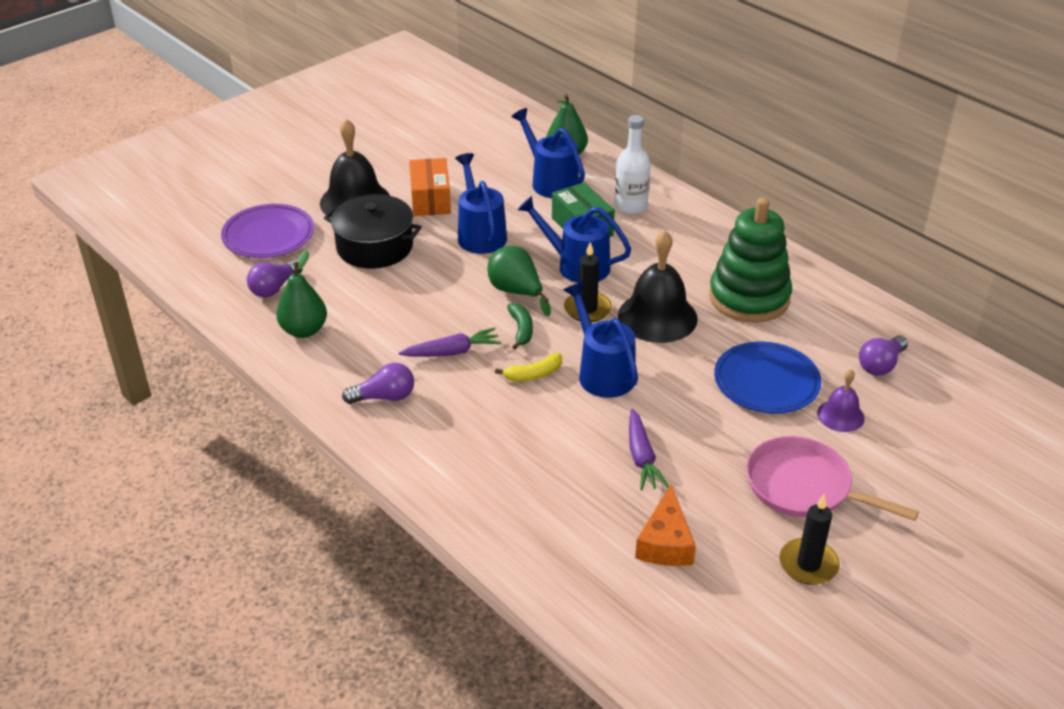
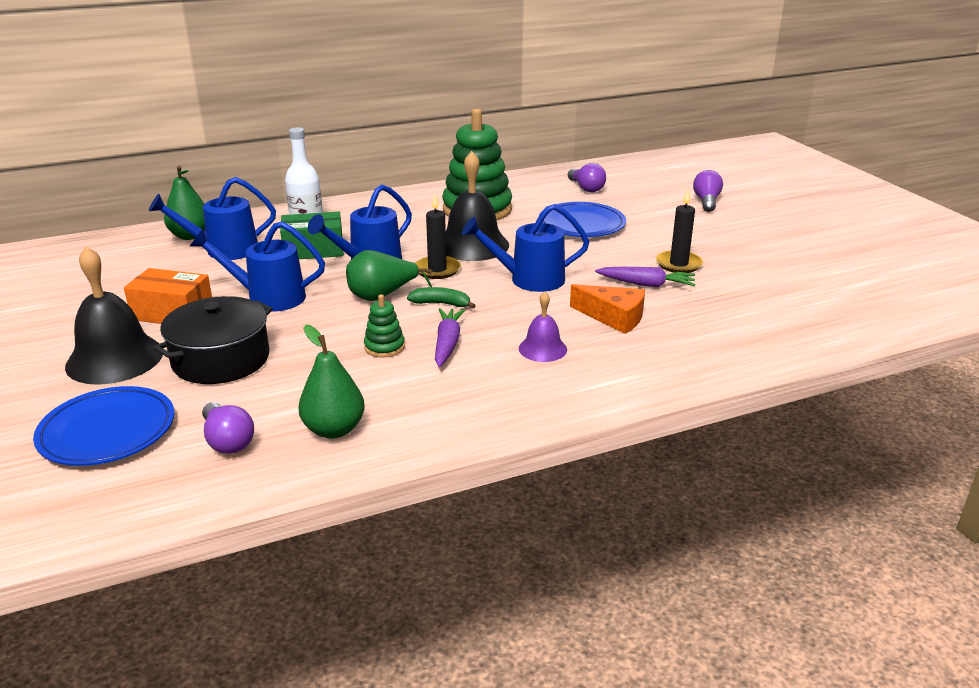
camera: 70 degrees left, 10 degrees down
(268, 235) = (107, 431): purple plate -> blue plate
(384, 397) = (493, 393): purple light bulb -> purple light bulb (706, 201)
(430, 319) = (384, 347): none -> green stacking toy
(533, 374) = (511, 309): yellow banana -> none
(665, 542) = (748, 294): orange cheese -> orange cheese (613, 317)
(804, 487) = (702, 236): pink pan -> none
(808, 564) = (781, 251): black candle -> black candle (678, 264)
(840, 415) = (632, 210): purple bell -> purple bell (542, 349)

